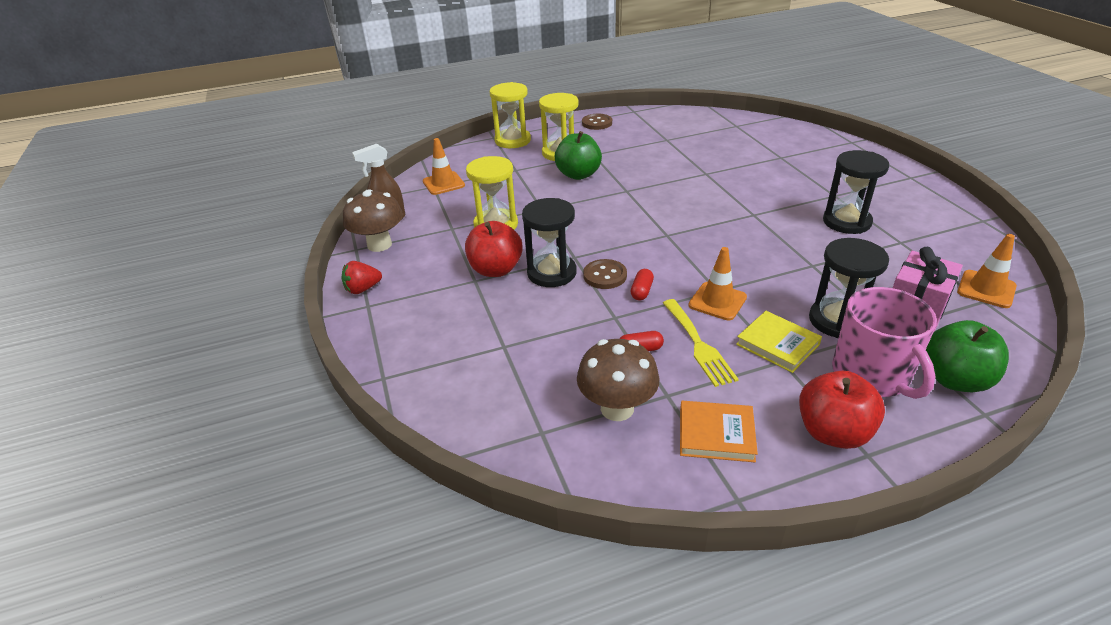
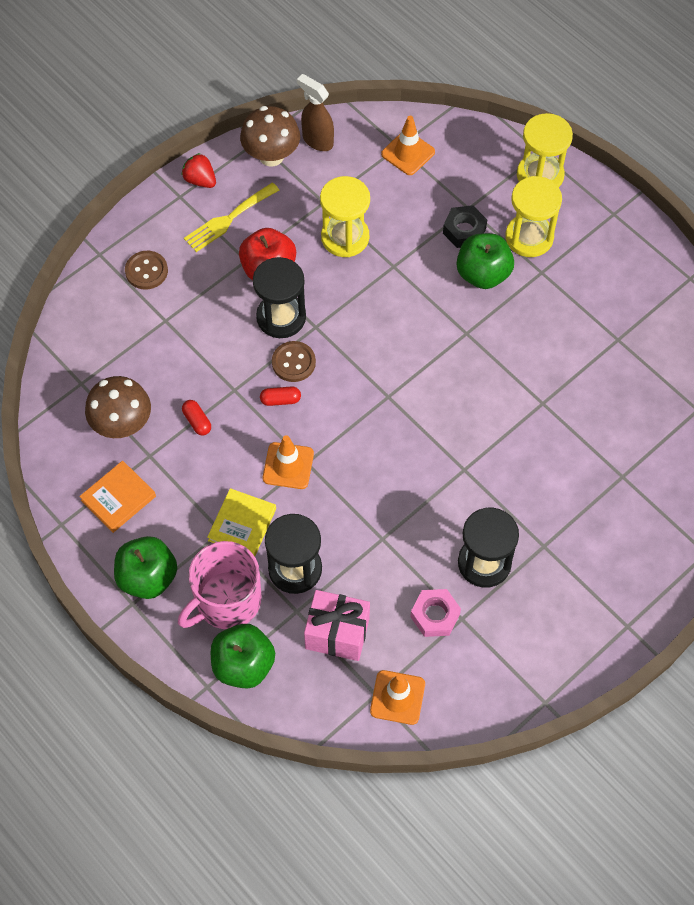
camera: 65 degrees right, 25 degrees up
(534, 175) = (464, 230): none -> black nut
(597, 123) = (631, 247): brown button -> brown button (146, 271)
(698, 345) = (219, 464): yellow fork -> yellow fork (228, 219)
(716, 434) = (118, 498): orange book -> orange book turned 60 degrees clockwise
(833, 432) = (148, 577): red apple -> green apple
(897, 254) = (435, 615): none -> pink nut

